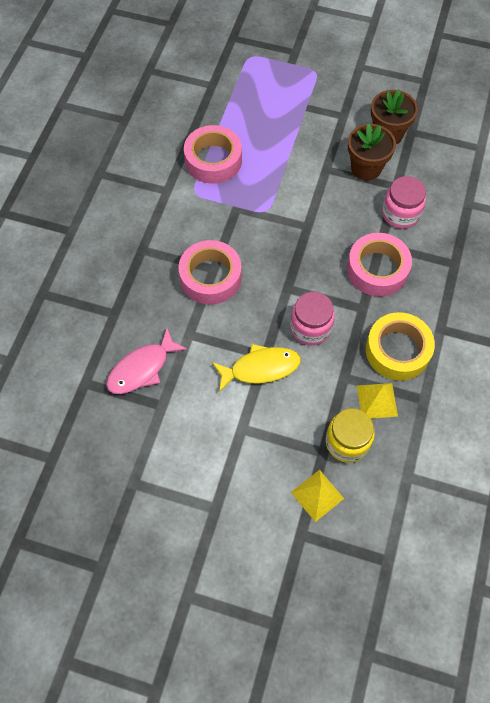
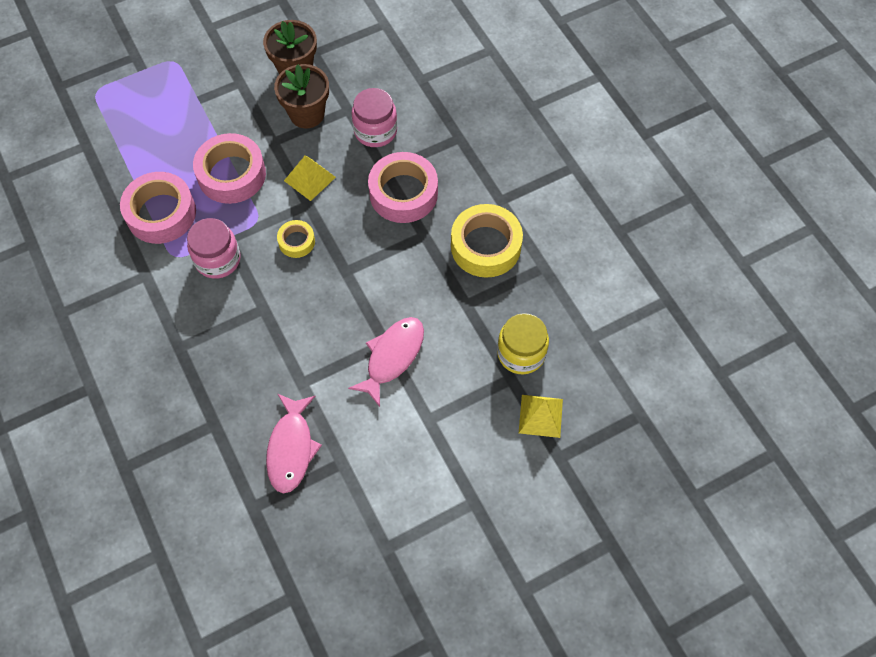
camera: 45 degrees left, 0 degrees up
(210, 277) = (269, 318): pink tape -> pink tape (232, 174)
(260, 368) = (392, 357): yellow fish -> pink fish
(276, 244) = (296, 241): none -> yellow tape
(310, 328) = (399, 287): pink jar -> pink jar (218, 259)
(377, 400) = (510, 300): yellow pyramid -> yellow pyramid (310, 179)

